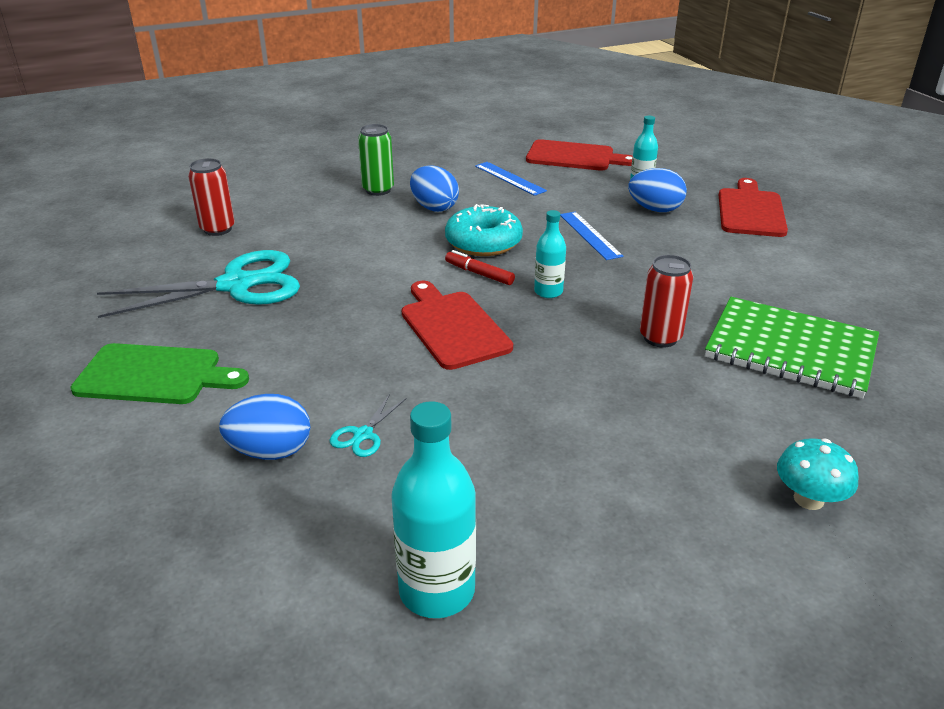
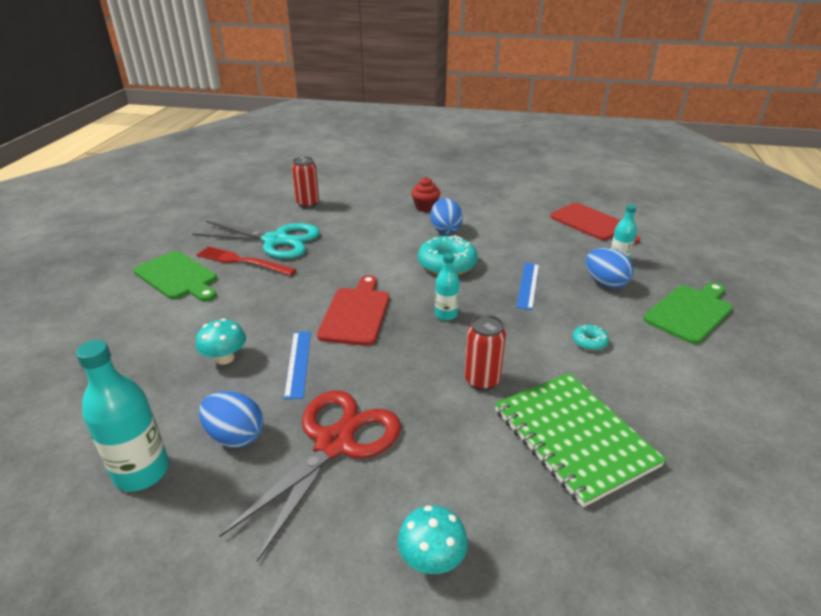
camera: 35 degrees right, 0 degrees up
(224, 324) = (242, 261): none -> red fork
(271, 451) = (172, 345): blue egg -> blue egg (235, 436)
(363, 435) = (225, 358): turquoise scissors -> turquoise mushroom
(378, 190) = (425, 207): green can -> red cupcake
(479, 274) = (417, 285): red marker -> none
(510, 178) = (522, 225): blue ruler -> blue ruler (298, 363)
(603, 456) = (334, 443): none -> red scissors
(705, 266) = (589, 342): none -> turquoise donut
(750, 211) = (690, 312): red cutting board -> green cutting board

